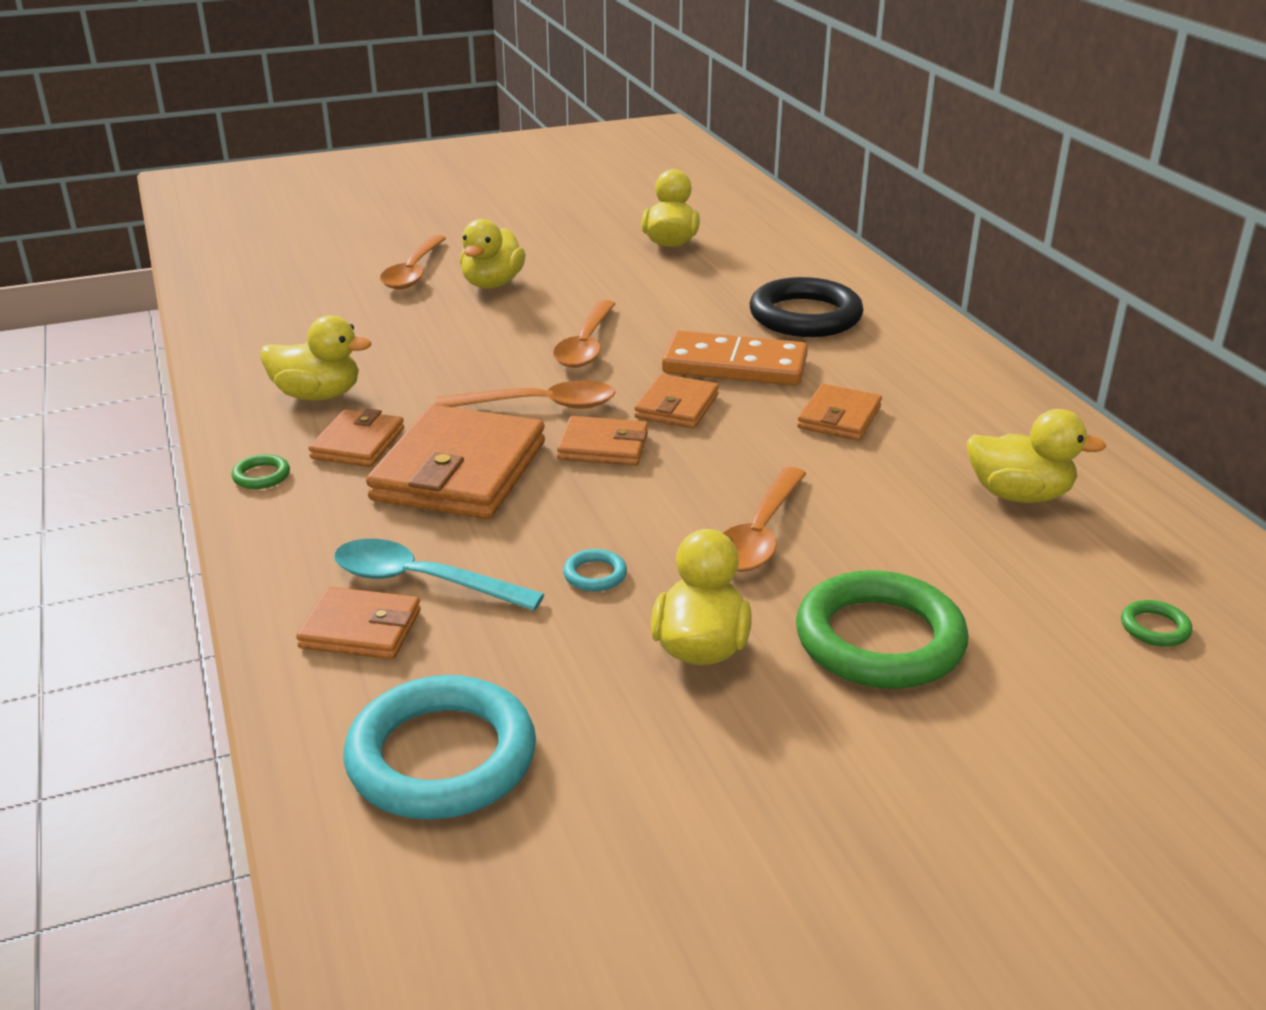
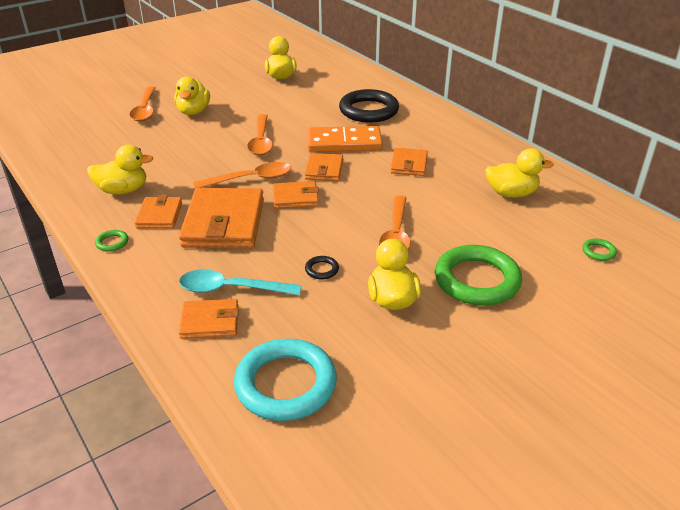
camera: 15 degrees left, 5 degrees up
(595, 574) = (322, 270): turquoise ring -> black ring

